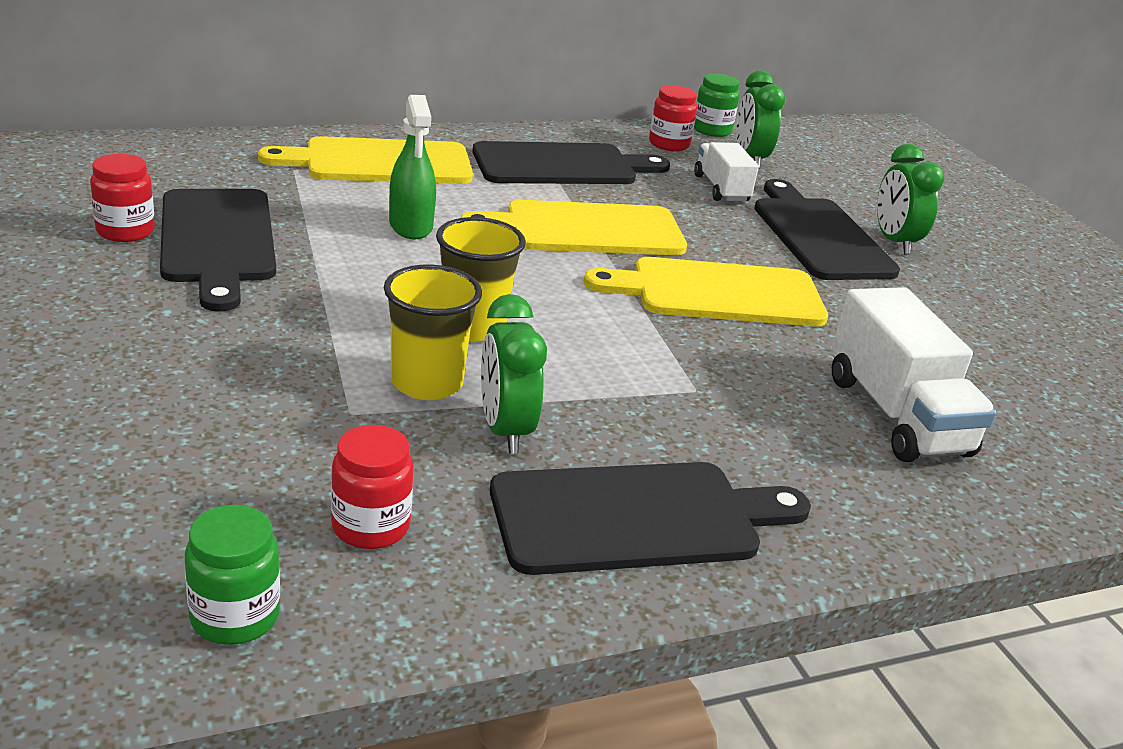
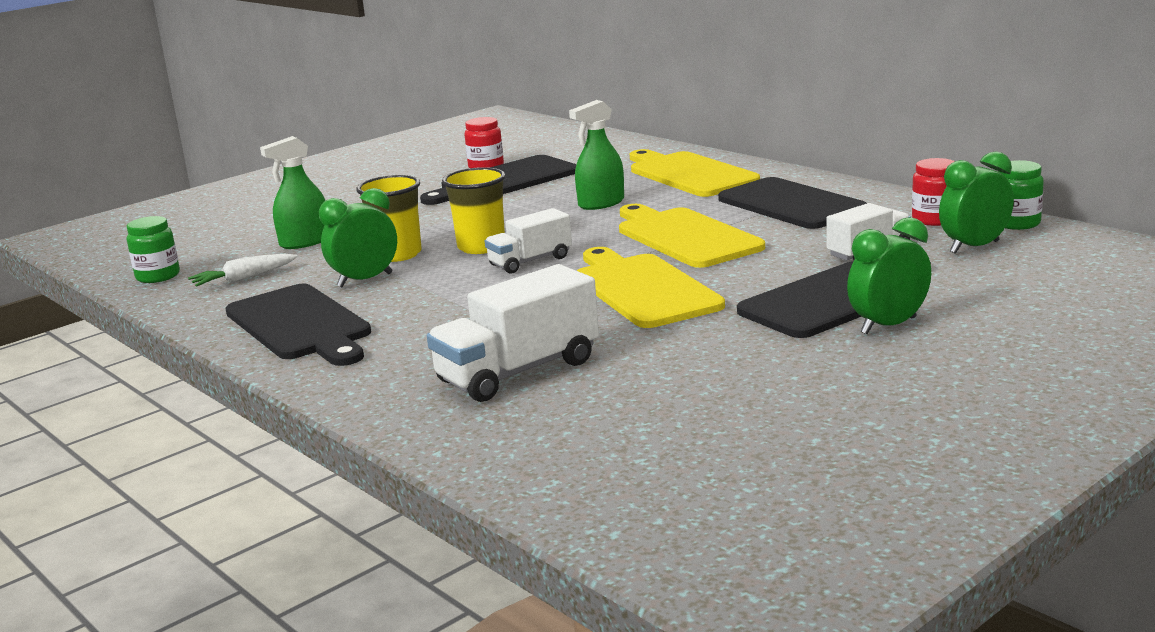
camera: 75 degrees right, 10 degrees down
(259, 436) = (305, 242): none -> green spray bottle
(370, 526) = (244, 279): red jar -> white carrot
(564, 316) = (530, 261): none -> white truck

